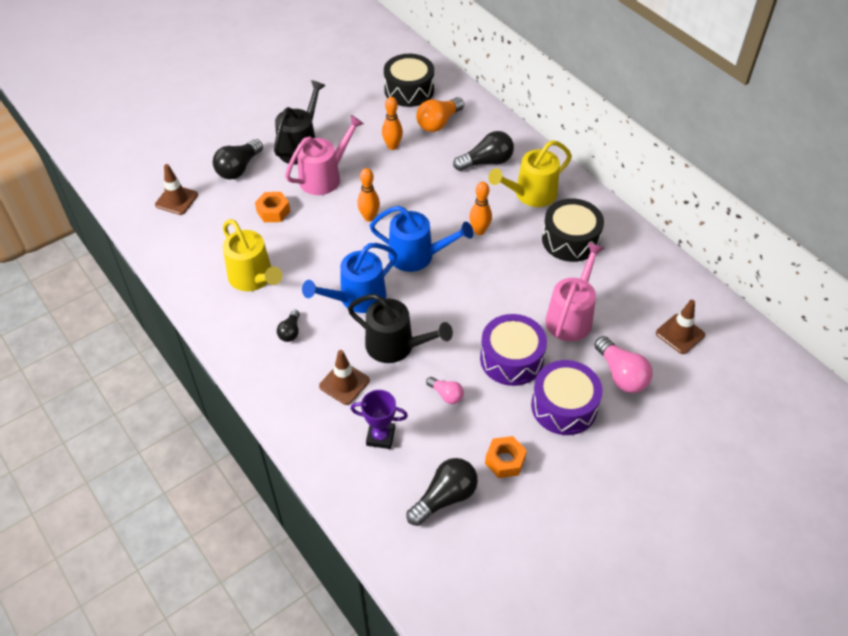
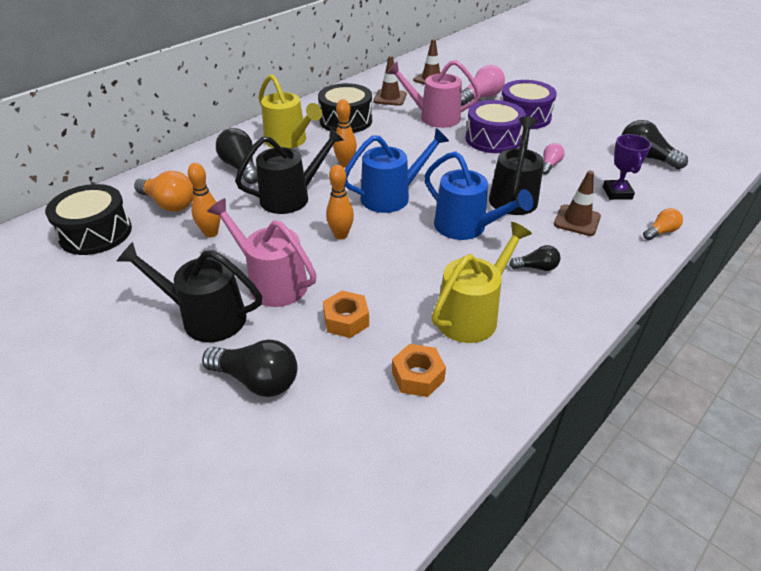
camera: 100 degrees left, 10 degrees down
(176, 200) = (341, 448): brown traffic cone -> brown traffic cone (390, 98)
(308, 445) = (660, 232): none -> orange light bulb
(417, 256) = (391, 196): blue watering can -> blue watering can turned 60 degrees clockwise
(431, 191) = (291, 197): none -> black watering can
(505, 460) = (591, 136): orange nut -> orange nut (418, 376)

